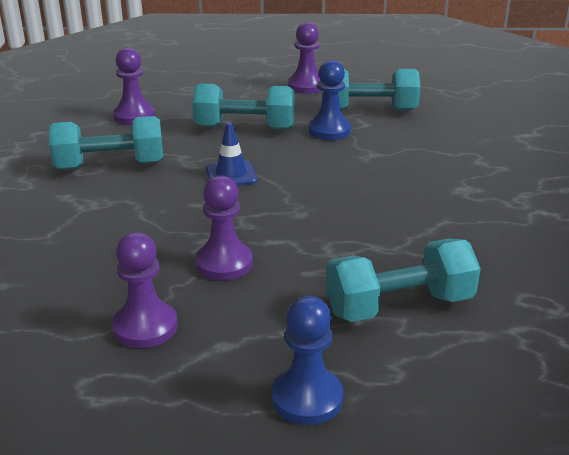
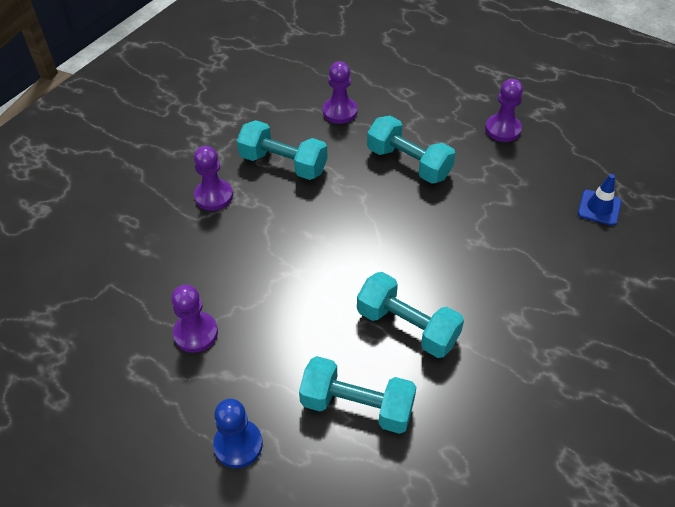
camera: 35 degrees right, 20 degrees up
(224, 263) = (281, 303): purple pawn -> purple pawn (213, 196)
(231, 174) = (356, 214): blue traffic cone -> blue traffic cone (599, 208)
(329, 130) = (471, 197): blue pawn -> none
(369, 110) = (527, 185): turquoise dumbbell -> turquoise dumbbell (407, 327)

